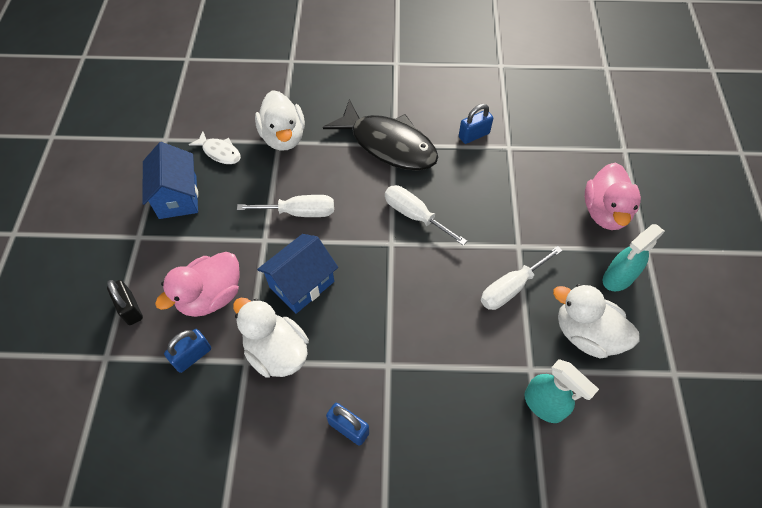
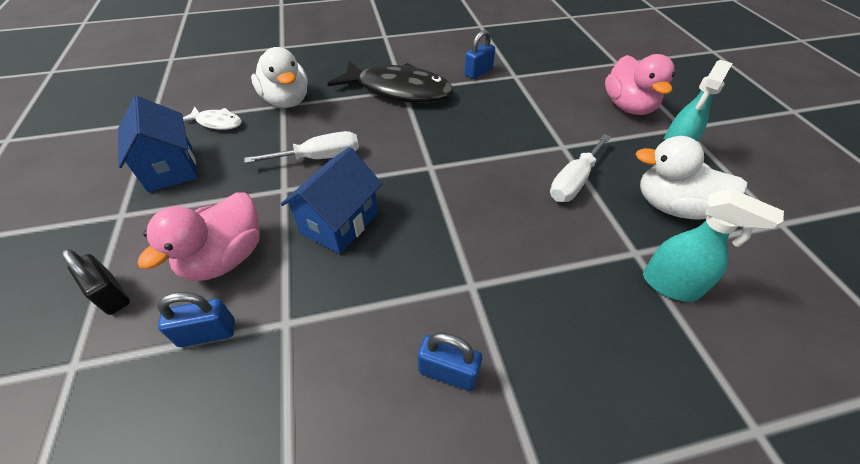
camera: 15 degrees left, 10 degrees down
(192, 356) = (207, 333): blue padlock -> blue padlock turned 45 degrees clockwise
(276, 352) = (325, 302): white duck -> none
(415, 215) = (446, 139): white screwdriver -> none

